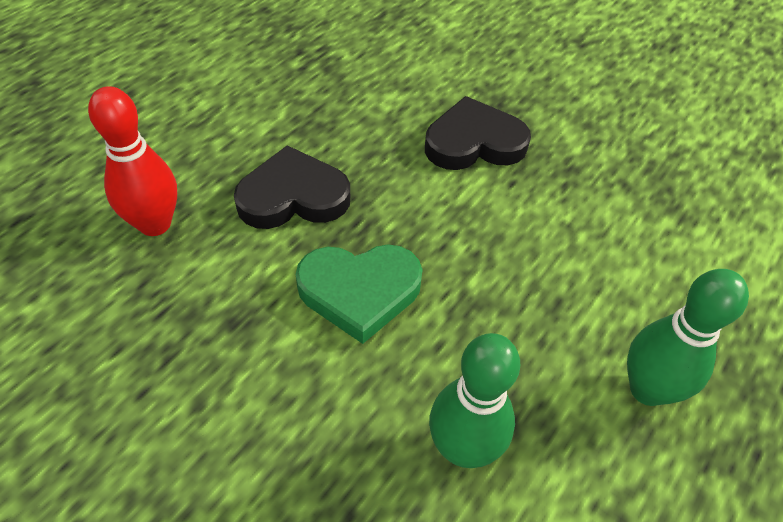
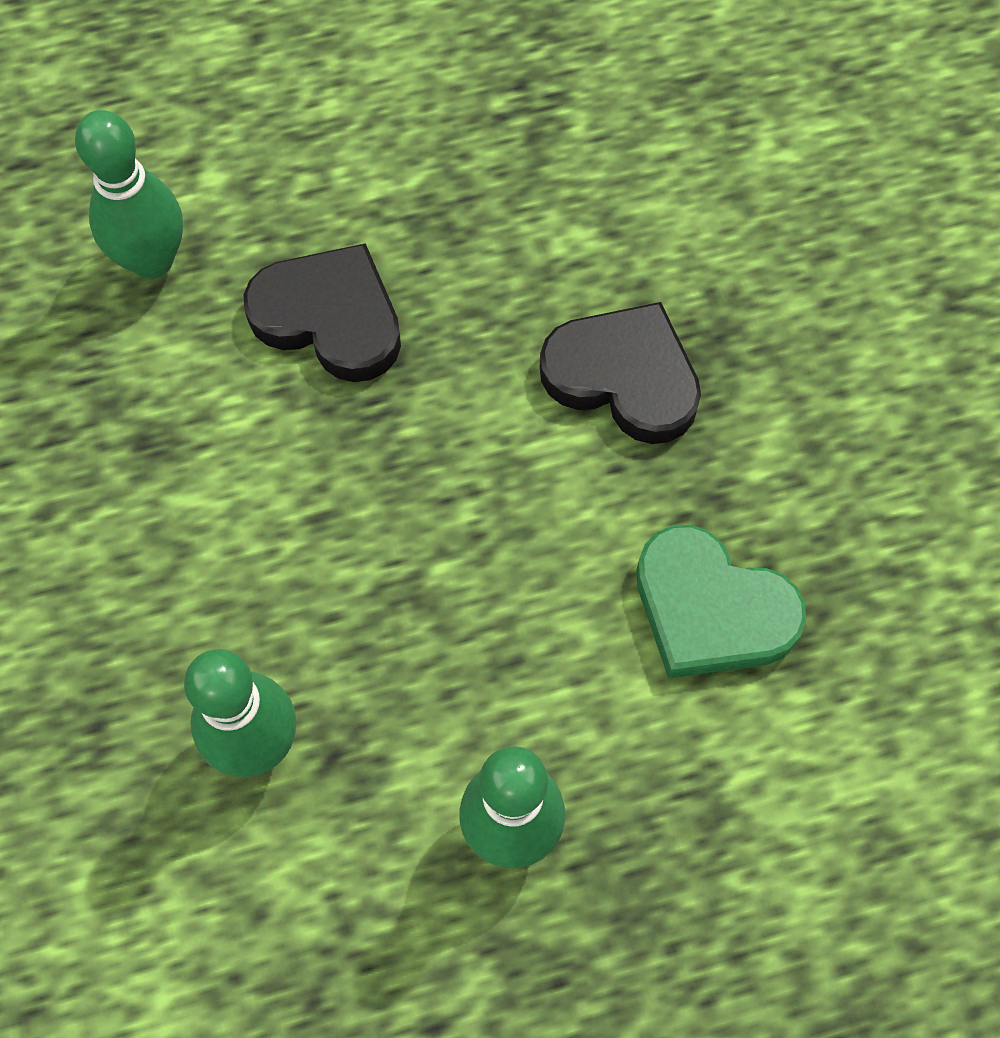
camera: 40 degrees right, 15 degrees up
(155, 224) = (152, 260): red bowling pin -> green bowling pin
(359, 291) = (302, 495): green heart -> green heart (711, 609)

